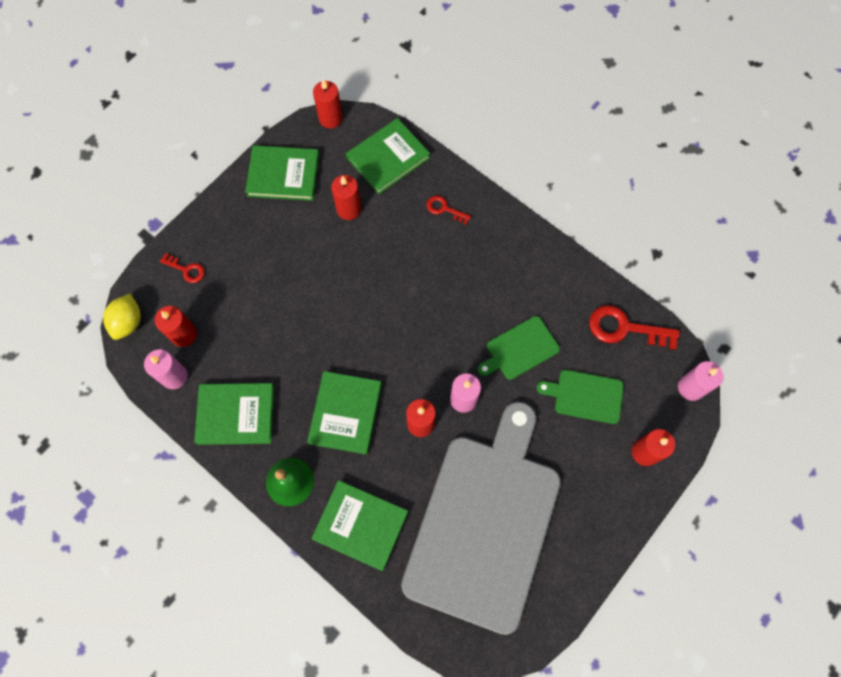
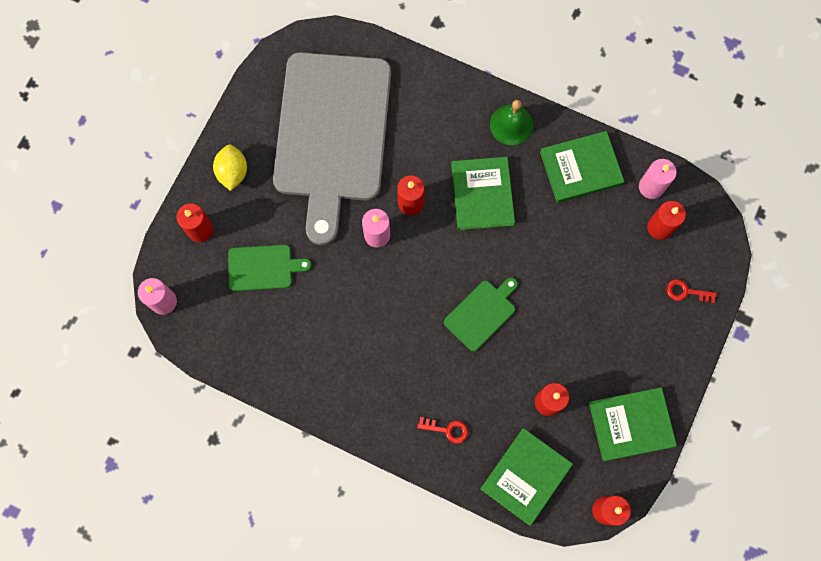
camera: 165 degrees right, 5 degrees up
(128, 322) = (717, 225): yellow lemon -> yellow lemon (233, 172)
(360, 525) = (438, 105): green book -> none
(520, 349) = (334, 297): green cutting board -> green cutting board (481, 313)
(625, 328) = (235, 345): red key -> none

